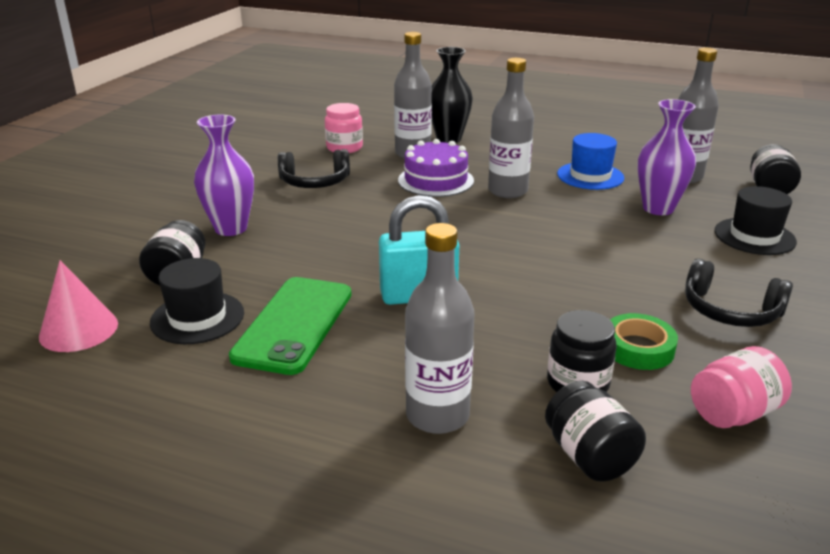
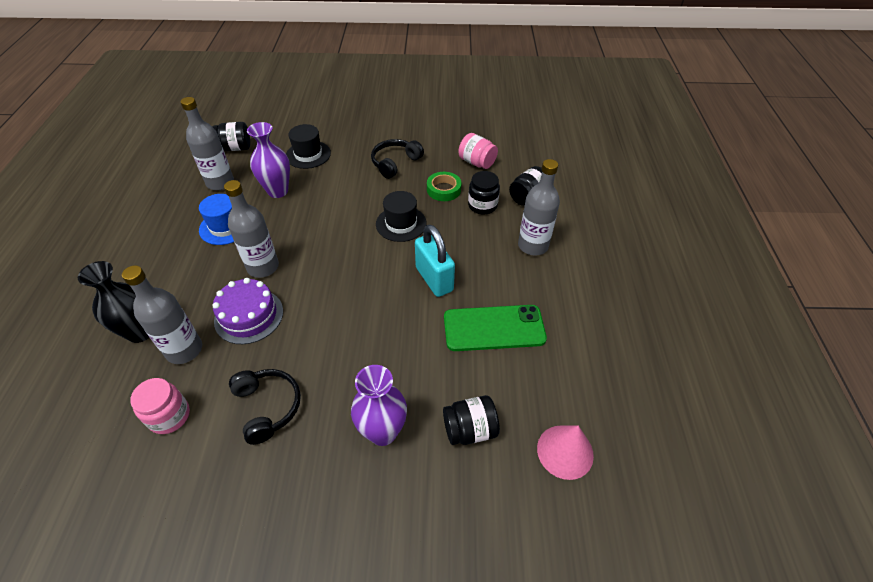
camera: 110 degrees left, 20 degrees up
(197, 318) = (514, 384): black hat -> black hat (401, 224)
(730, 310) = (395, 163): black headphones -> black headphones turned 150 degrees counterclockwise

